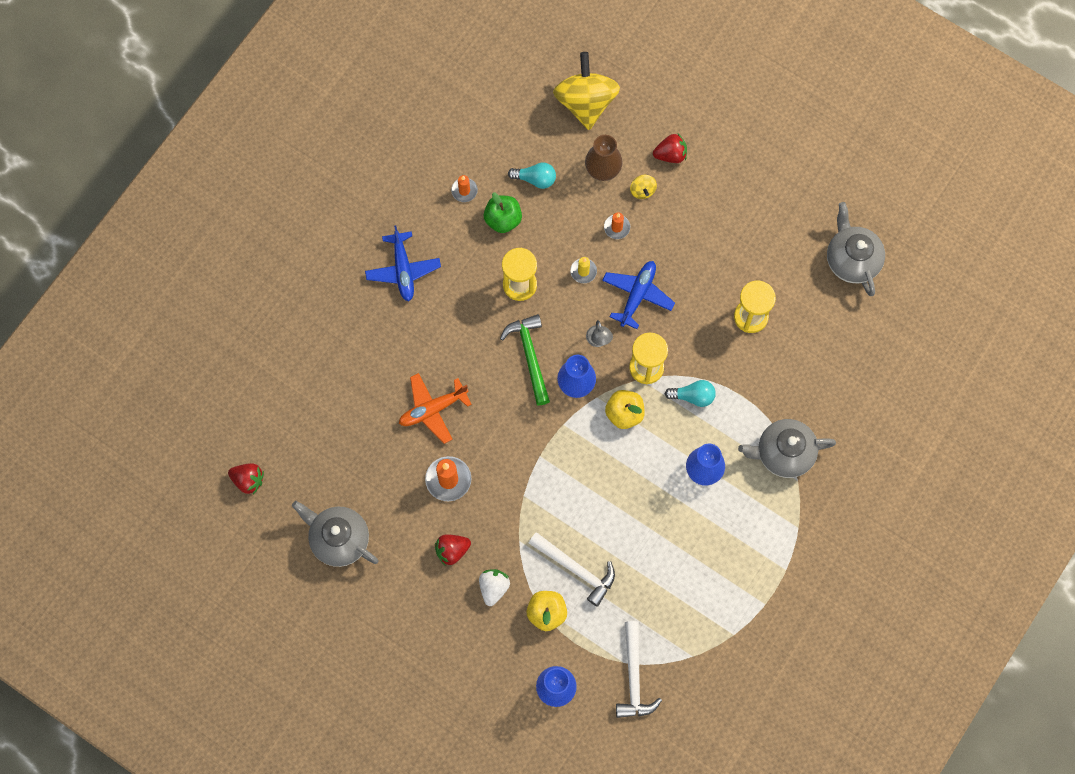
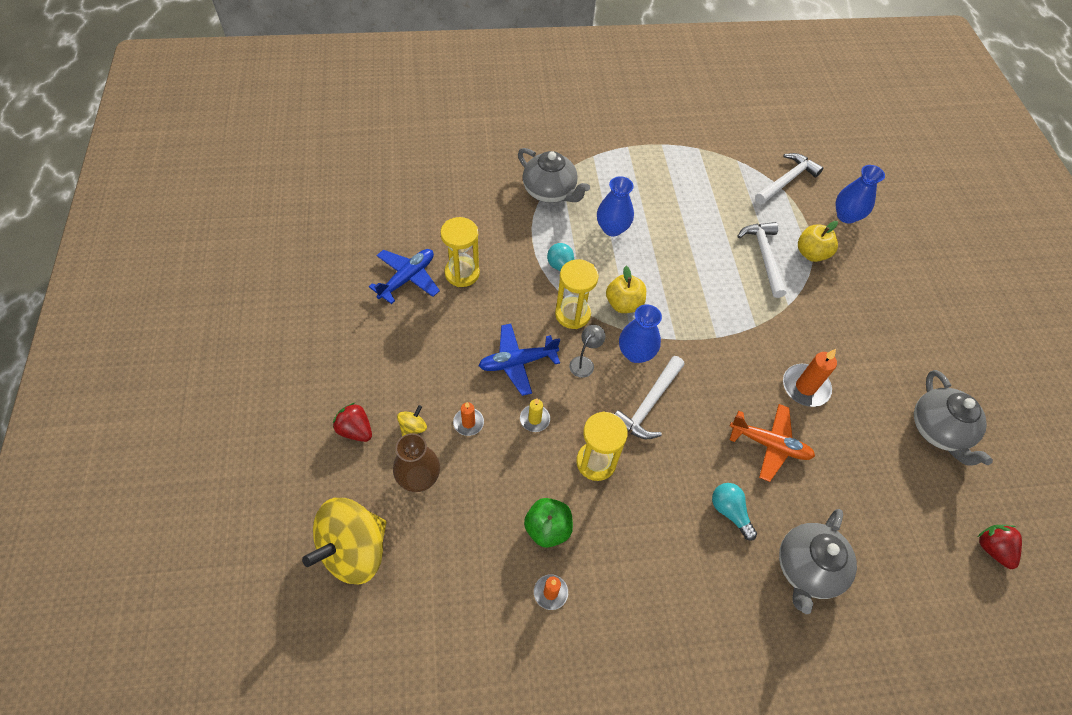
camera: 135 degrees left, 15 degrees down
(403, 270) = (682, 582): blue plane -> blue plane (407, 278)
(452, 551) = (847, 343): red strawberry -> none
(493, 588) = (836, 297): white strawberry -> none
(530, 356) = (649, 404): green hammer -> white hammer
(535, 179) = (480, 532): turquoise light bulb -> turquoise light bulb (729, 512)
(851, 259) = (351, 239): grey teapot -> grey teapot (807, 569)

